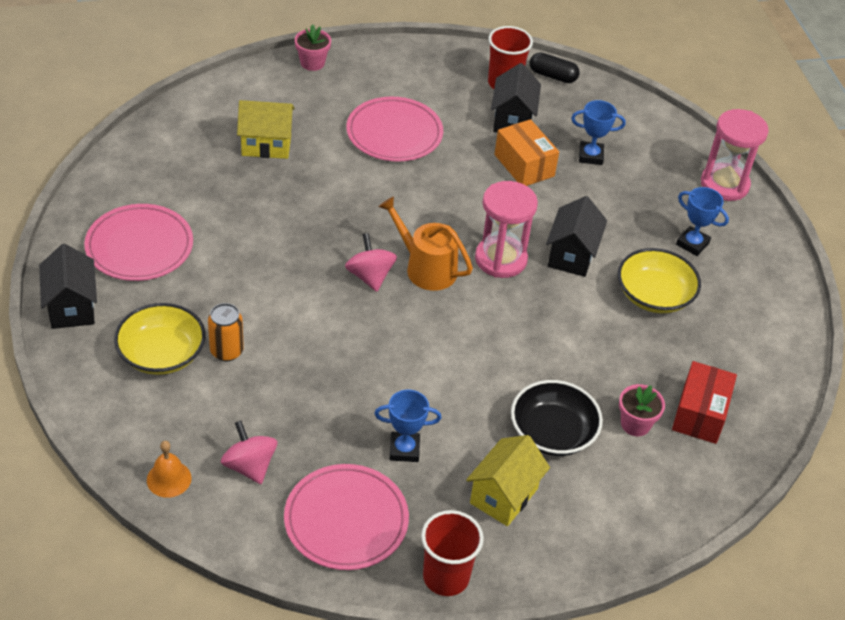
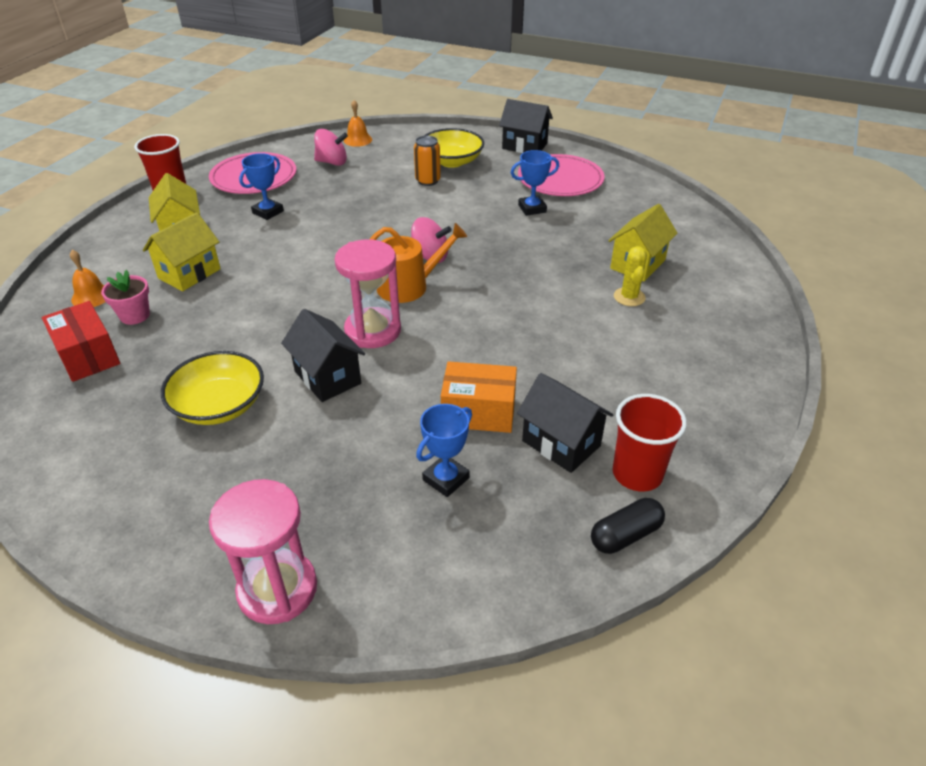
camera: 130 degrees right, 5 degrees down
(312, 63) = (758, 335): pink flower pot -> none
(321, 136) = (629, 297): none -> yellow cactus
(394, 133) = (602, 343): pink plate -> none
(552, 432) = (189, 273): black bowl -> yellow house
(649, 480) = (91, 296): none -> orange bell
(692, 244) = (236, 482): blue trophy -> blue trophy (532, 208)

